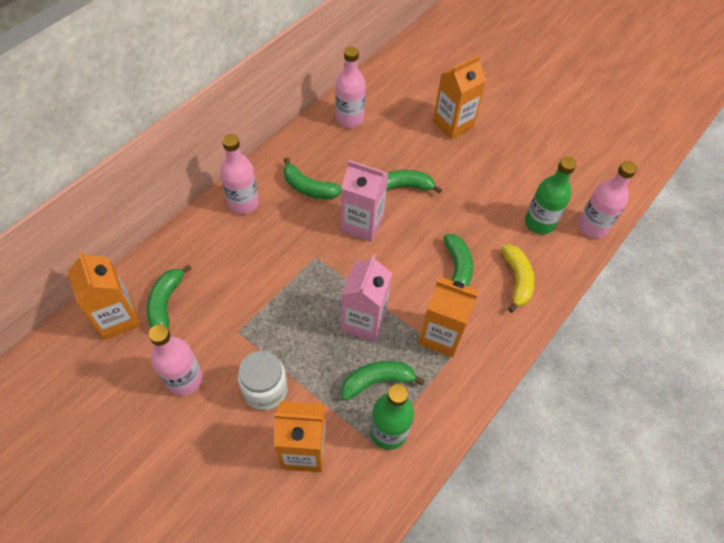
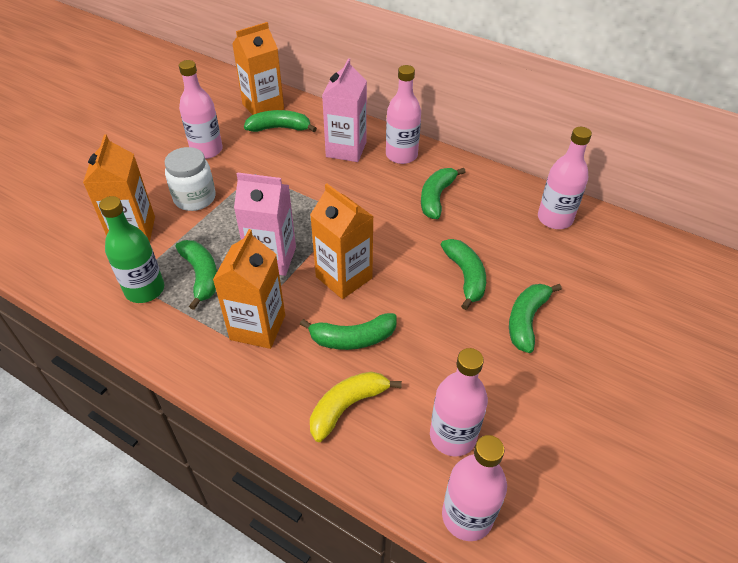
camera: 85 degrees right, 10 degrees down
(362, 224) = (398, 245): pink carton -> pink carton (346, 149)
(448, 161) = (526, 320): none -> green banana
(453, 125) = (596, 322): orange carton -> orange carton (344, 277)
(517, 280) = (347, 406): yellow banana -> yellow banana turned 150 degrees clockwise
(539, 223) = (452, 436): green bottle -> pink bottle

